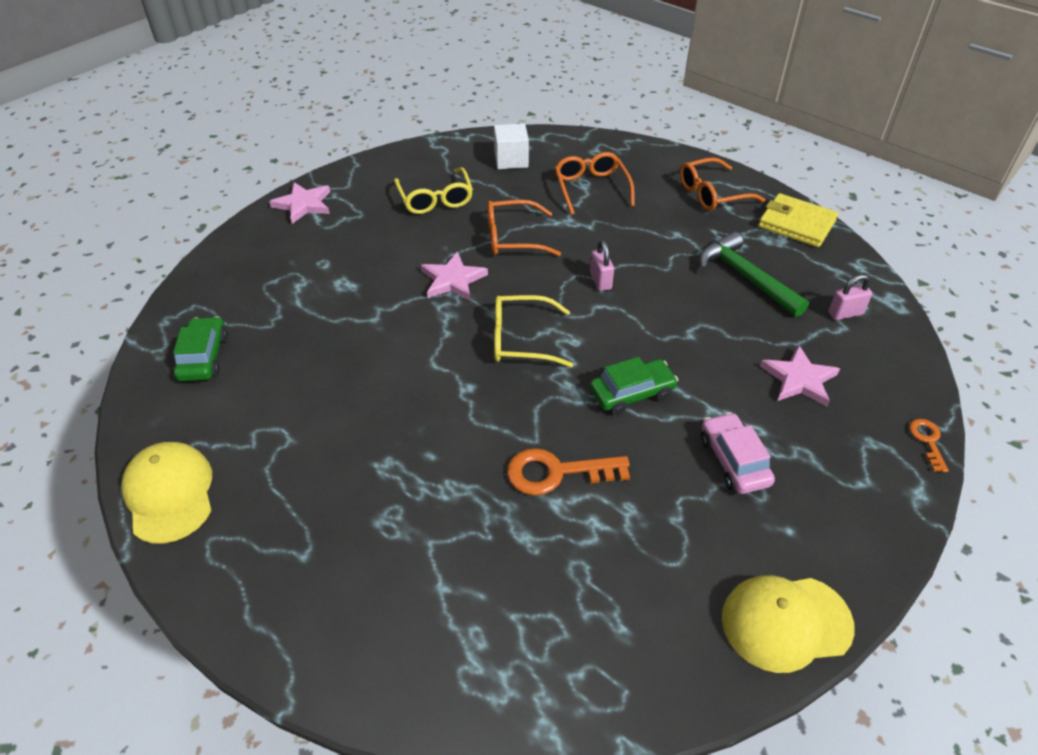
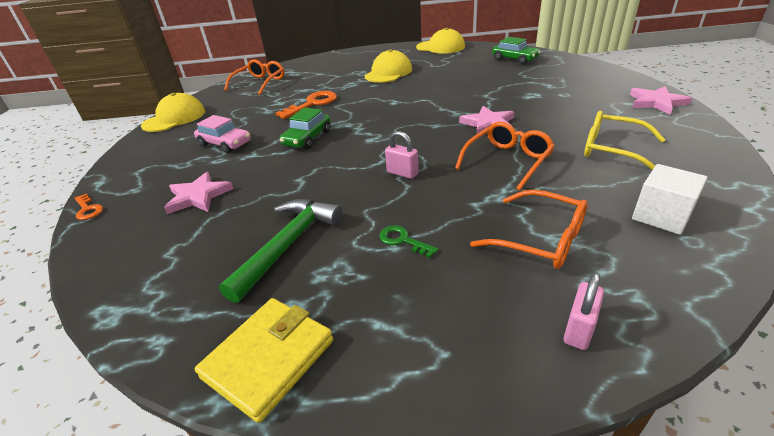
camera: 140 degrees right, 10 degrees down
(364, 474) = (388, 73): none -> yellow cap
(522, 340) = (399, 125): yellow glasses -> none
(667, 234) = (403, 240): none -> green key
(712, 194) = (417, 332): orange glasses -> orange glasses (259, 83)
(745, 277) = (288, 244): green hammer -> green hammer turned 75 degrees counterclockwise
(796, 224) = (269, 358): yellow wallet -> yellow wallet turned 45 degrees counterclockwise
(845, 313) = (168, 267): pink padlock -> pink padlock (579, 330)

